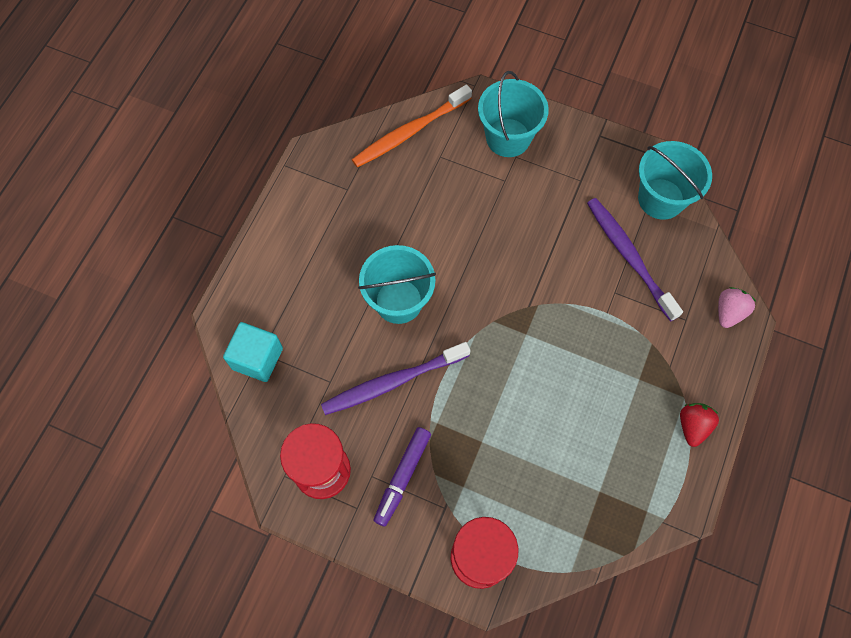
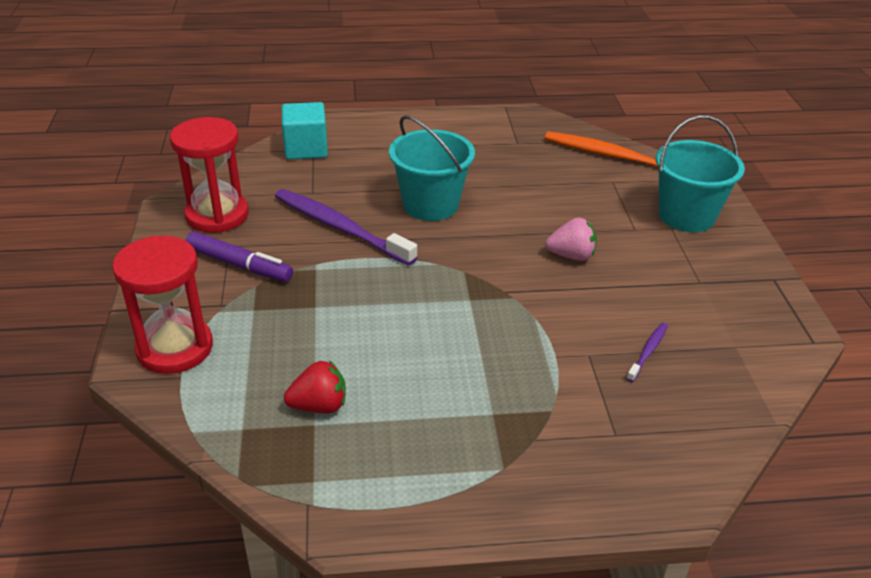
camera: 60 degrees right, 30 degrees down
(402, 477) = (239, 265): purple marker -> purple marker turned 150 degrees counterclockwise
(629, 256) = (648, 351): purple toothbrush -> purple toothbrush, size x0.45
(661, 199) = (756, 355): turquoise bucket -> none
(692, 426) = (468, 491): red strawberry -> red strawberry (319, 406)
(729, 312) = (669, 477): pink strawberry -> pink strawberry (571, 256)

